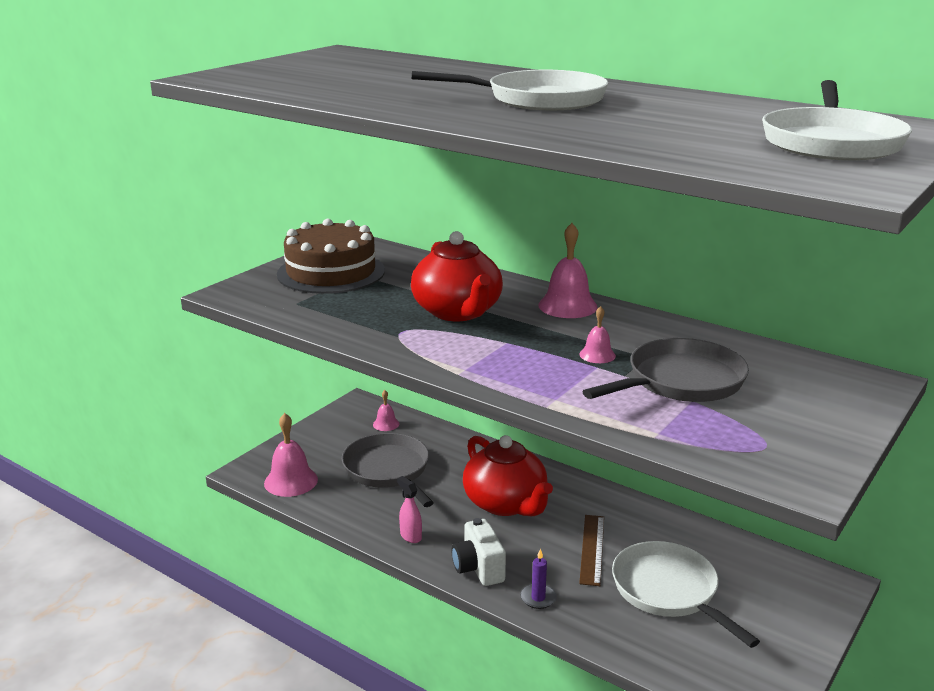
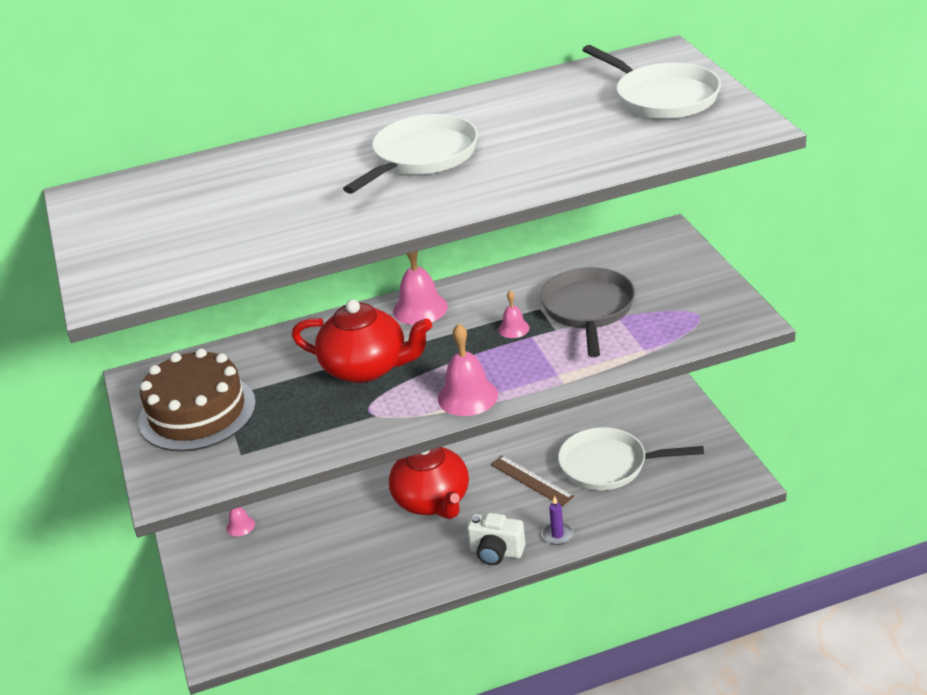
camera: 50 degrees left, 10 degrees up
(291, 481) = (263, 625): pink bell -> pink bell (467, 396)
(388, 470) = (315, 553): grey pan -> none
(410, 536) = (419, 575): pink spray bottle -> none
(506, 503) = (433, 501): red teapot -> red teapot turned 60 degrees clockwise

